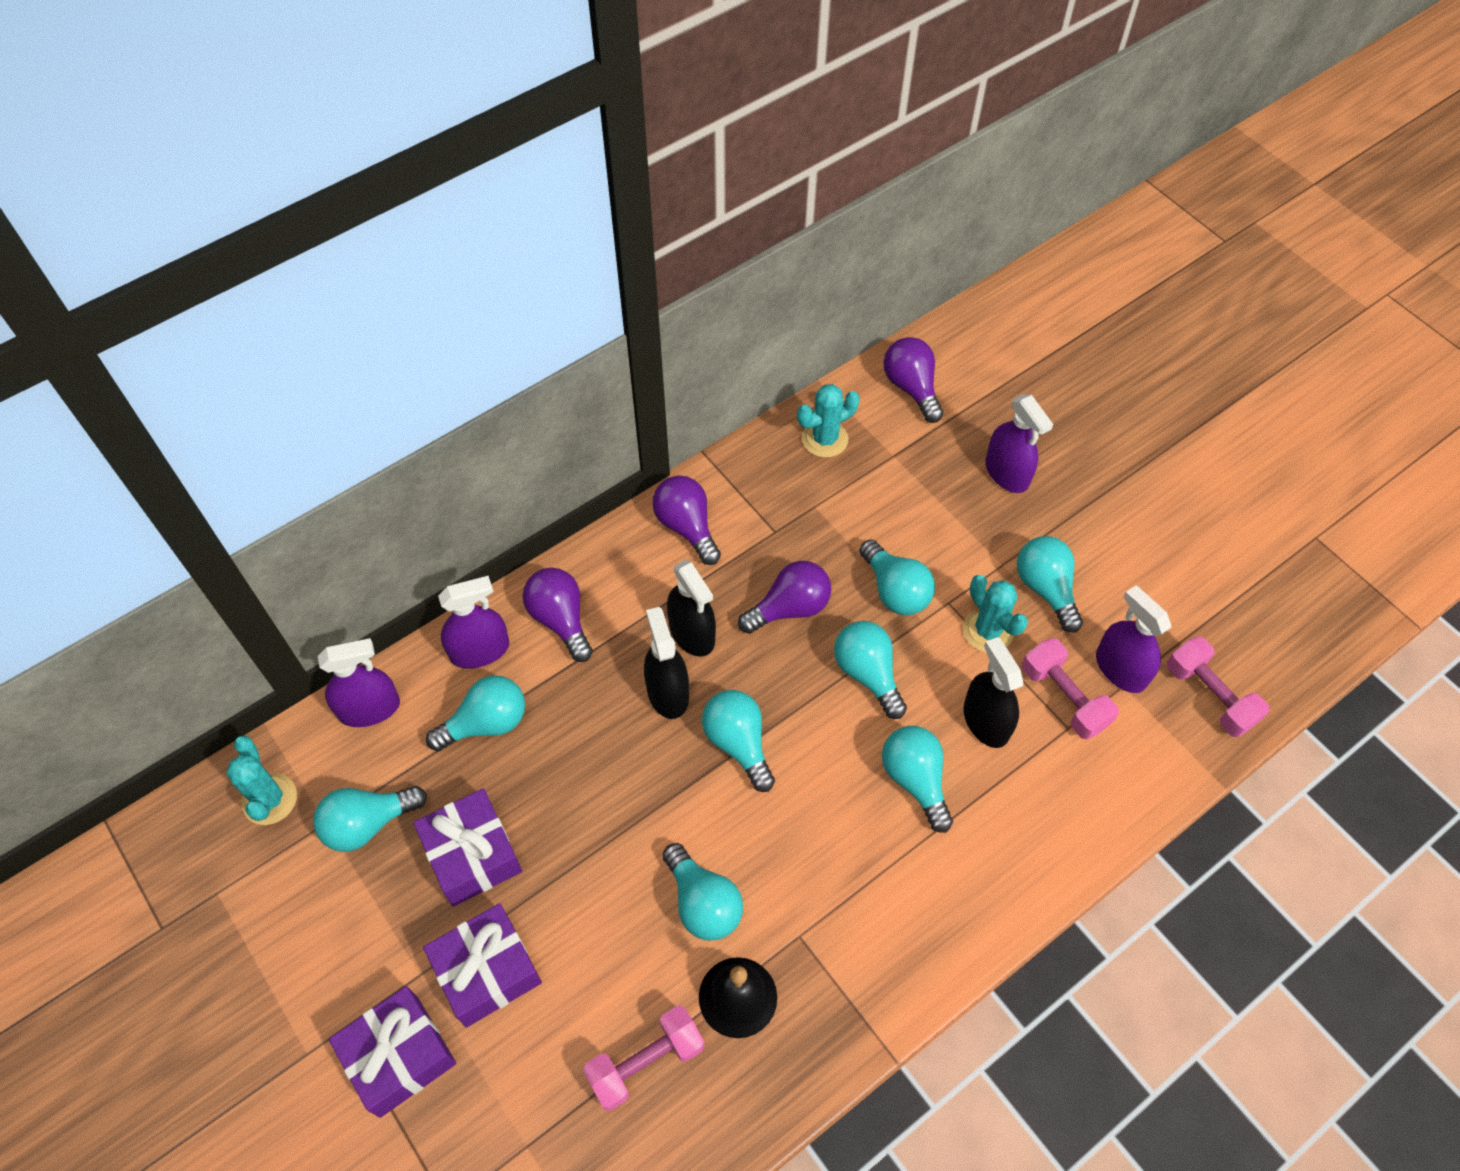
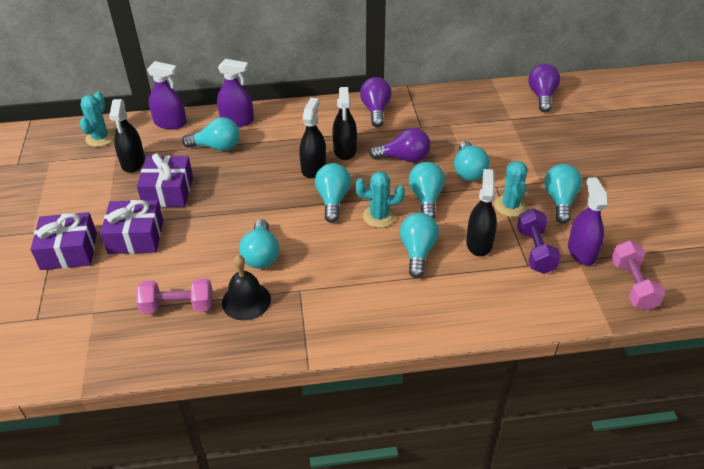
camera: 30 degrees right, 15 degrees down
(368, 823) = (133, 162): turquoise light bulb -> black spray bottle
(560, 619) = (284, 123): purple light bulb -> none
(825, 439) = (476, 101): turquoise cactus -> turquoise cactus (379, 216)
(1007, 473) = (572, 146): purple spray bottle -> none
(1064, 697) = (535, 251): pink dumbbell -> purple dumbbell

